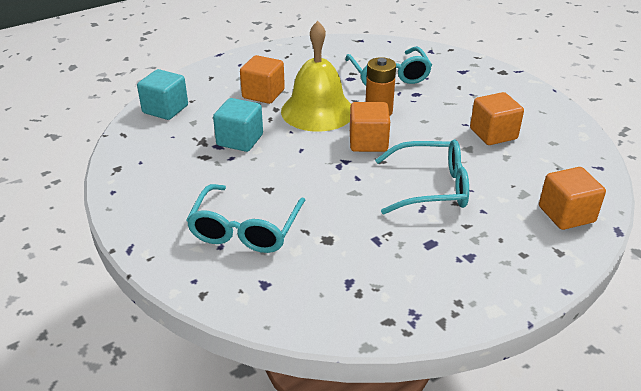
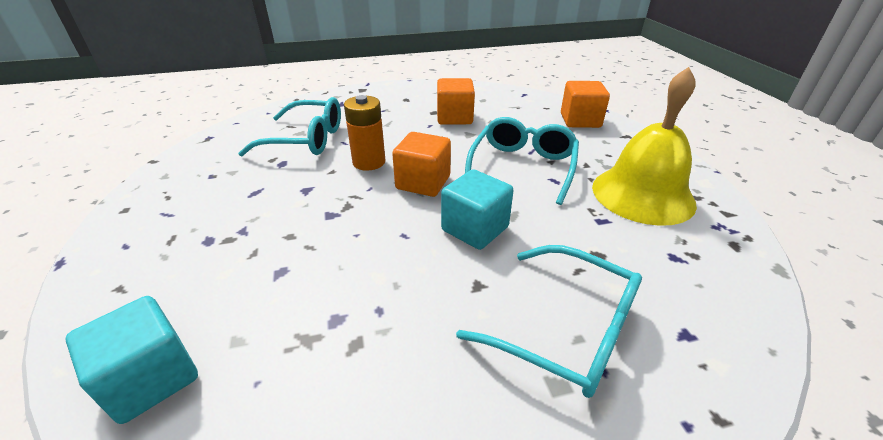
camera: 70 degrees left, 0 degrees up
(240, 140) = (339, 290): turquoise cube -> turquoise cube (475, 229)
(263, 94) = (239, 239): orange cube -> none
(317, 111) = (329, 202): yellow bell -> yellow bell (642, 194)

